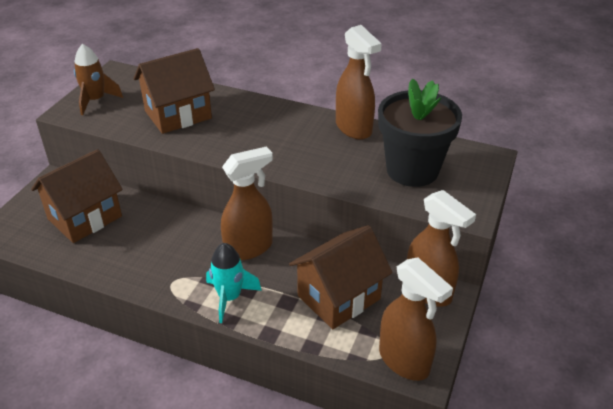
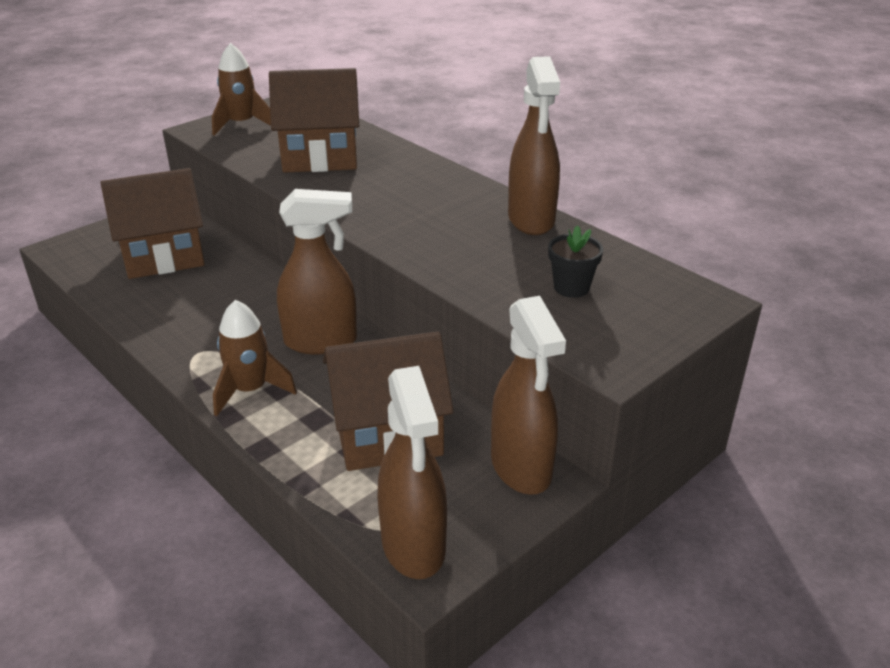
camera: 25 degrees right, 5 degrees down
(229, 297) = (250, 390): turquoise rocket -> brown rocket
(412, 170) = (571, 287): black flower pot -> black flower pot, size x0.43

